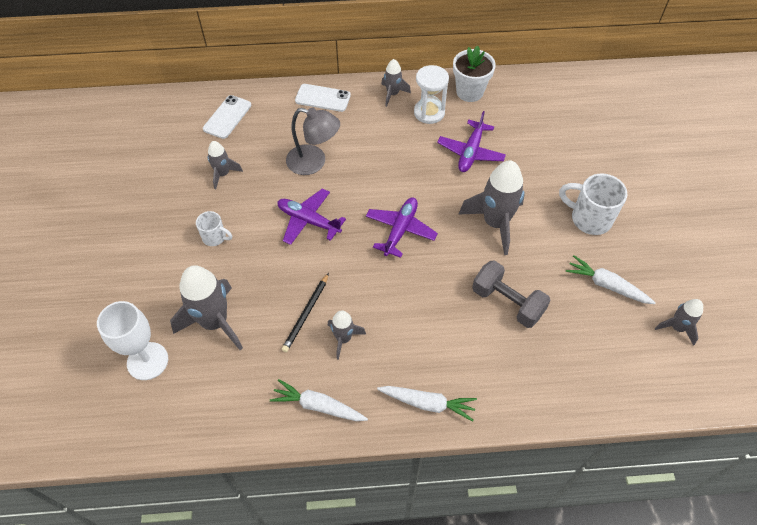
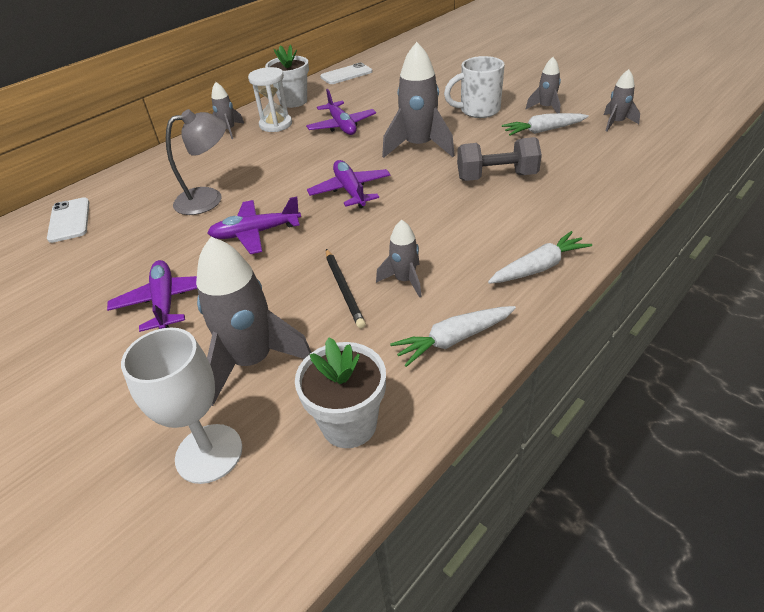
camera: 40 degrees left, 15 degrees down
(215, 237) = (165, 302): white mug -> purple plane
(215, 406) = (349, 424): none -> white flower pot
(223, 174) = (115, 256): grey rocket -> grey rocket (546, 108)
(323, 98) = (163, 162): white phone -> white phone (346, 74)

